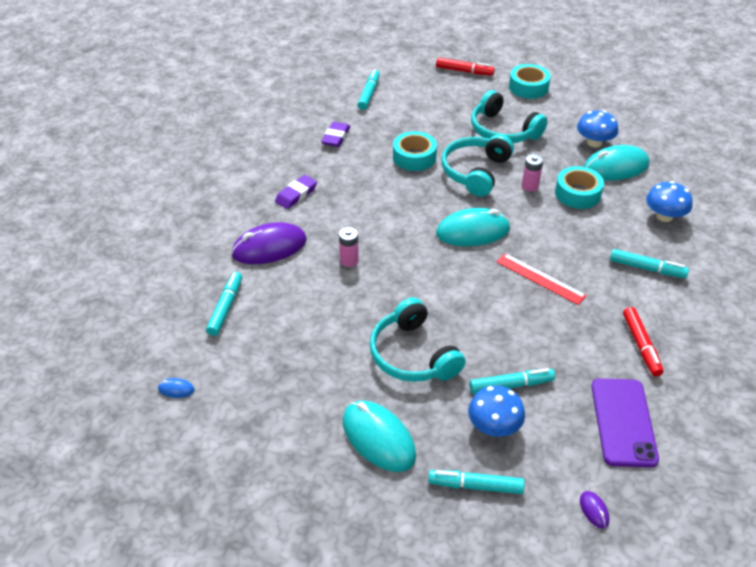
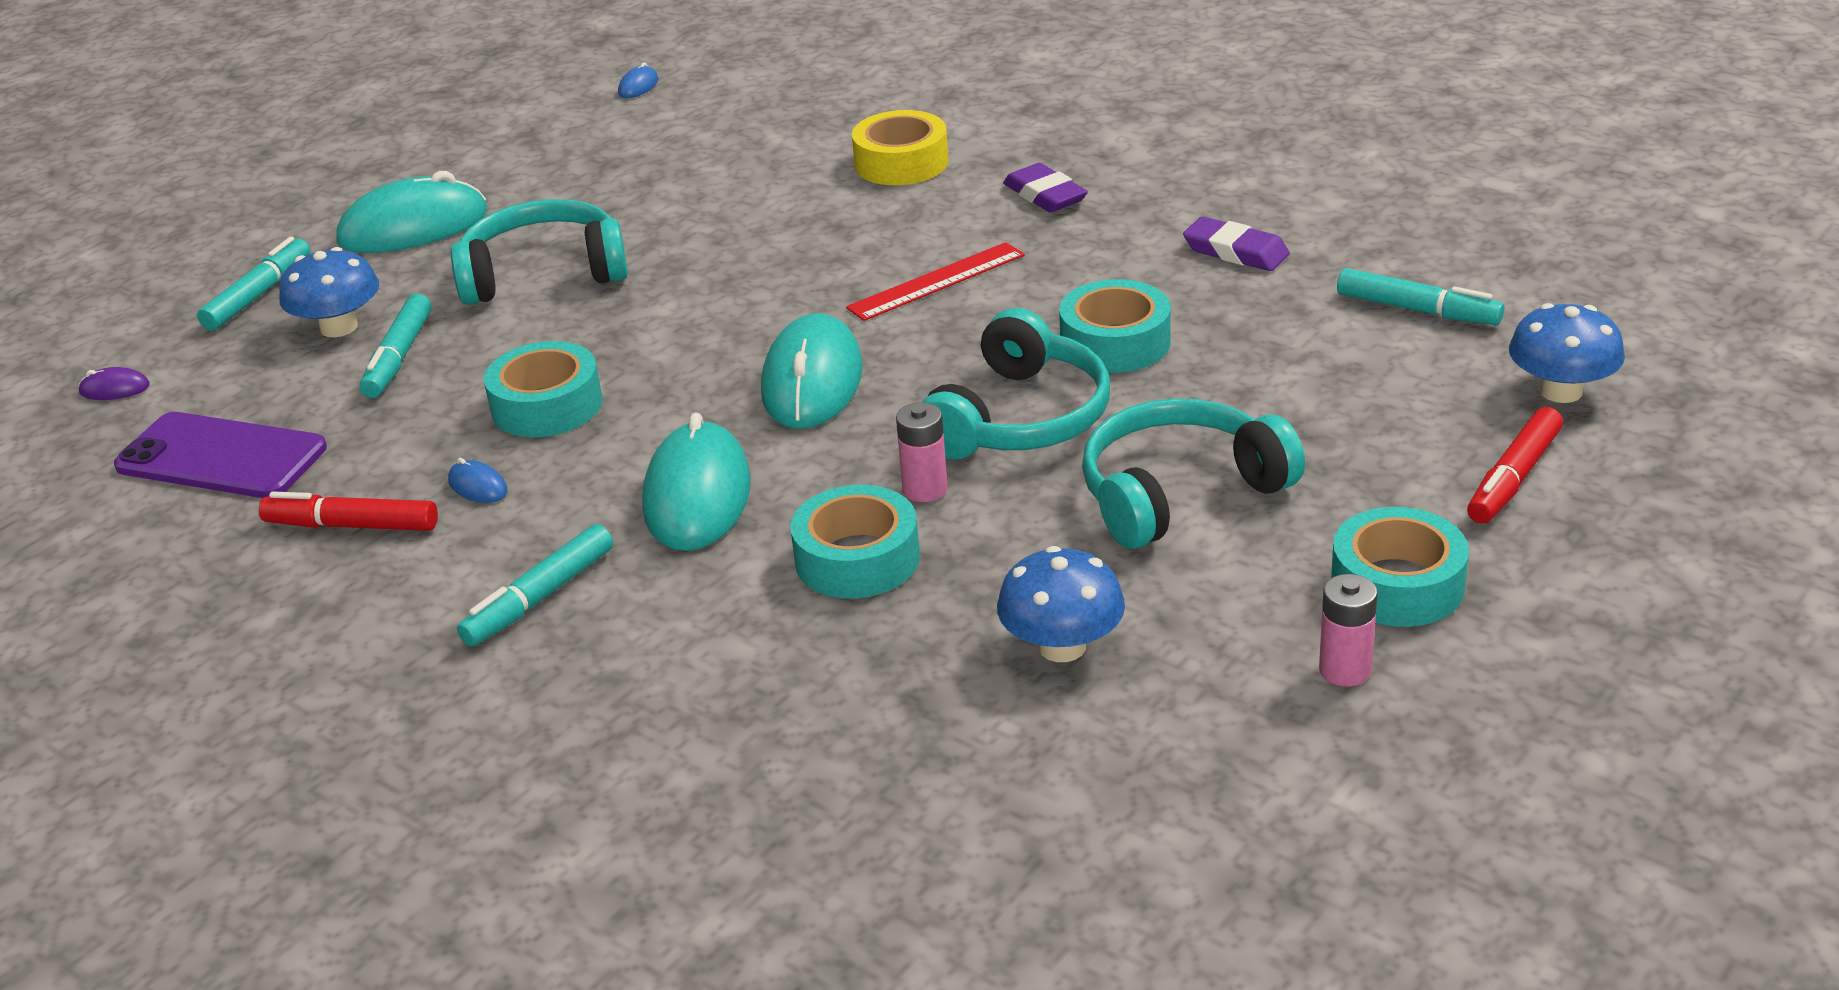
camera: 110 degrees right, 10 degrees down
(225, 307) = (777, 123): turquoise marker -> none
(269, 247) = (901, 163): purple mouse -> yellow tape
(349, 260) = (816, 235): pink battery -> pink battery (1345, 670)
(475, 172) = (1020, 418): turquoise headphones -> turquoise headphones turned 75 degrees clockwise
(526, 311) = (547, 405): none -> turquoise tape
(540, 278) = (617, 440): red ruler -> red ruler (936, 281)
(593, 313) = (478, 486): none -> blue mouse
(615, 167) = (930, 656): turquoise mouse -> turquoise mouse (697, 495)
(664, 216) = (689, 686): blue mushroom -> blue mushroom (1561, 391)

